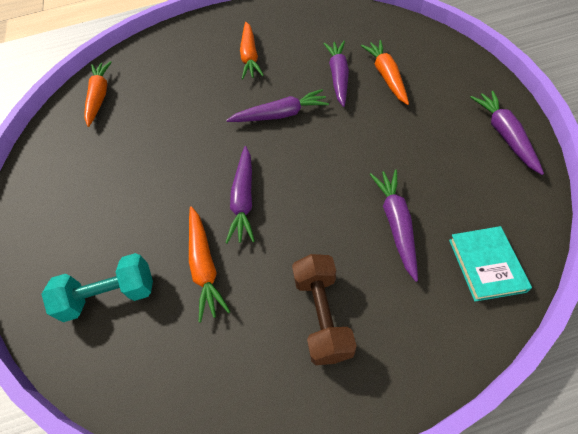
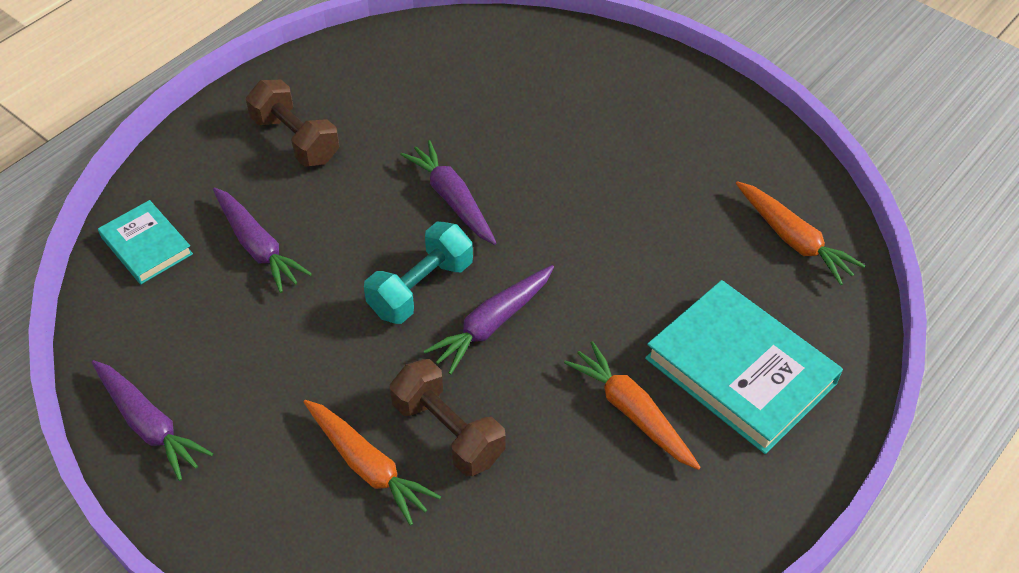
camera: 140 degrees right, 5 degrees down
(110, 295) = (512, 71): turquoise dumbbell -> turquoise dumbbell (421, 288)
(190, 55) = (740, 371): none -> turquoise book
(204, 266) = (441, 127): orange carrot -> none
(338, 77) = (448, 432): purple carrot -> brown dumbbell

